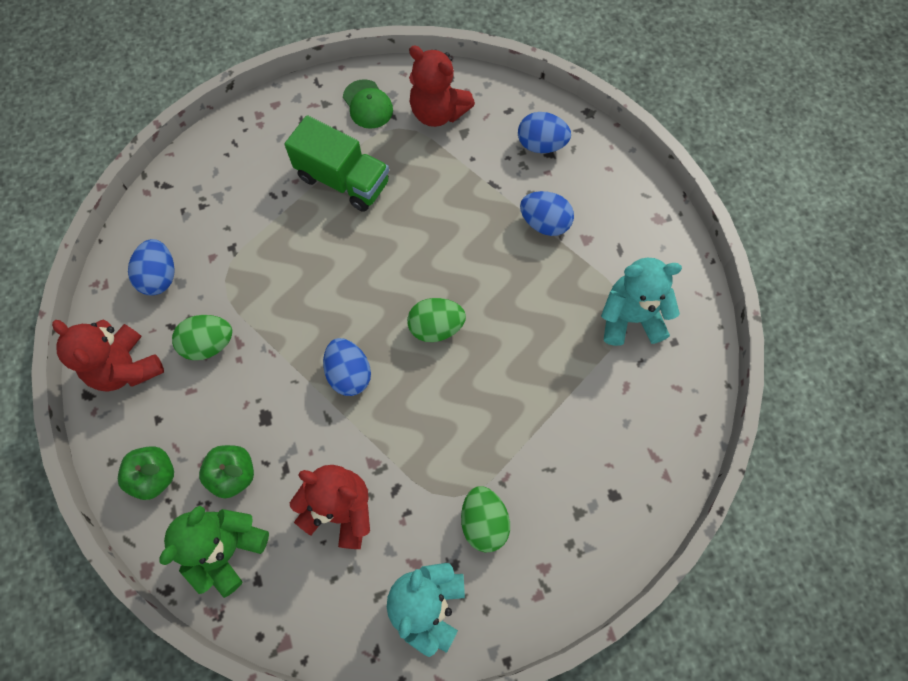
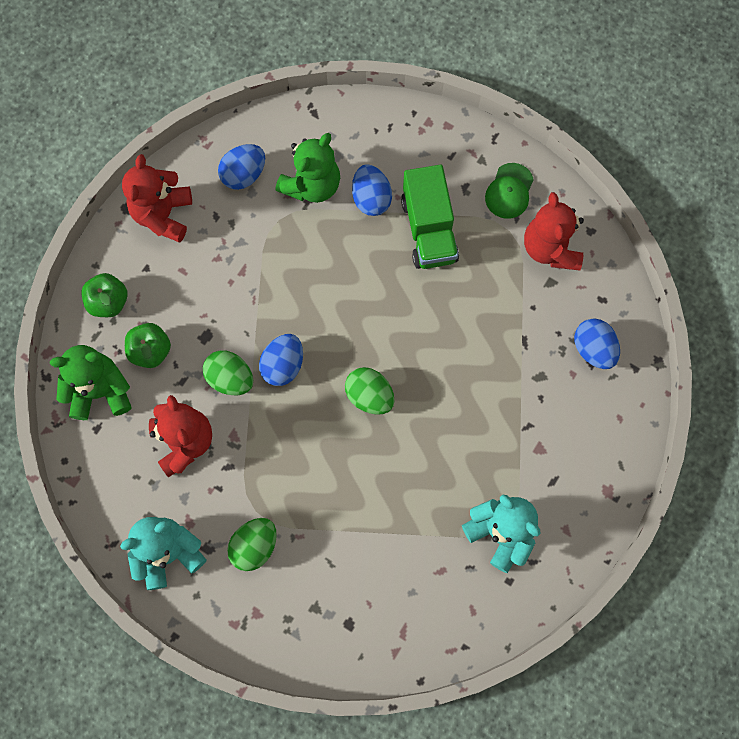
camera: 50 degrees right, 5 degrees up
(209, 344) = (224, 252): green egg -> green egg (230, 378)
(222, 233) = (312, 185): none -> green teddy bear
(544, 223) = (525, 406): blue egg -> blue egg (371, 198)

